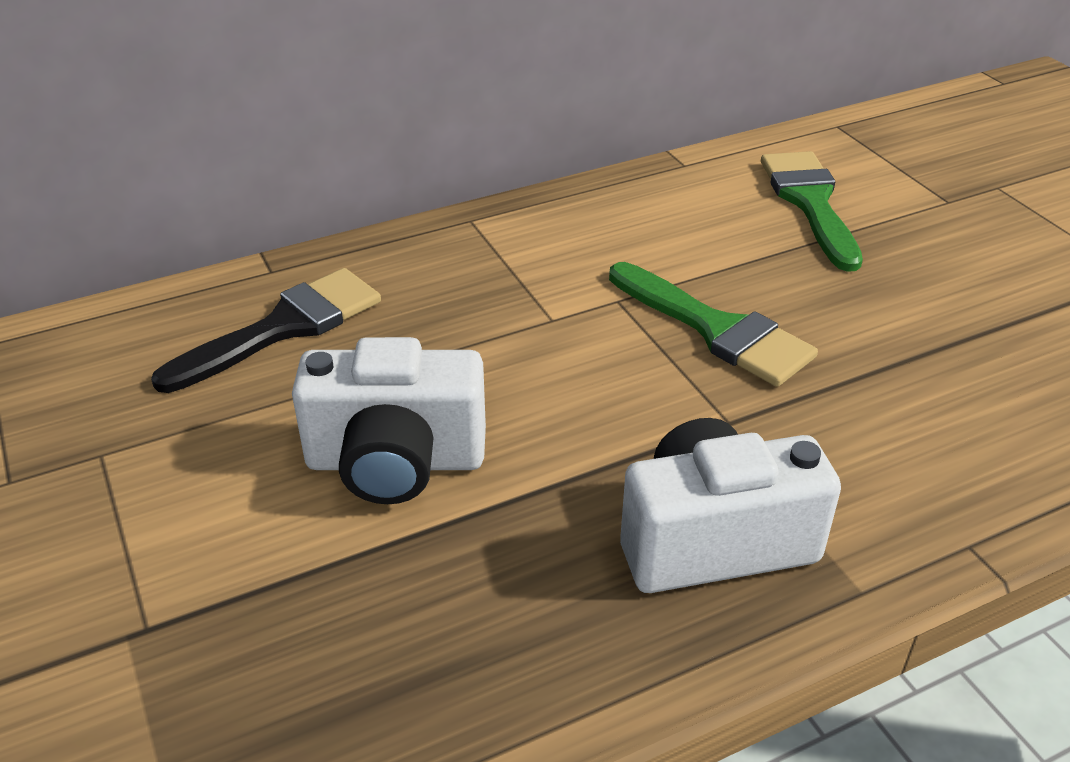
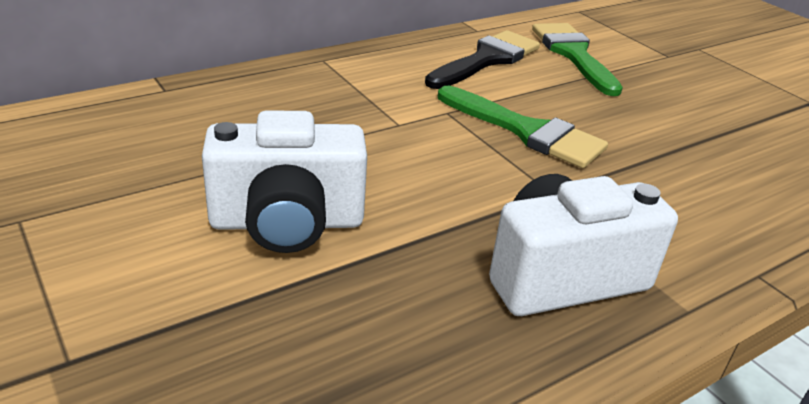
camera: 10 degrees left, 5 degrees down
(284, 328) = (179, 128): black brush -> black brush (487, 60)

